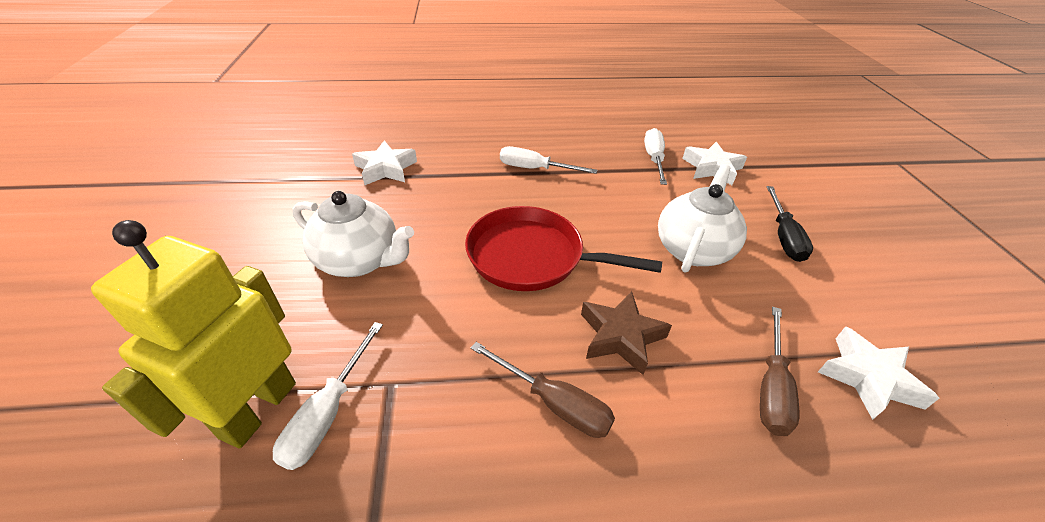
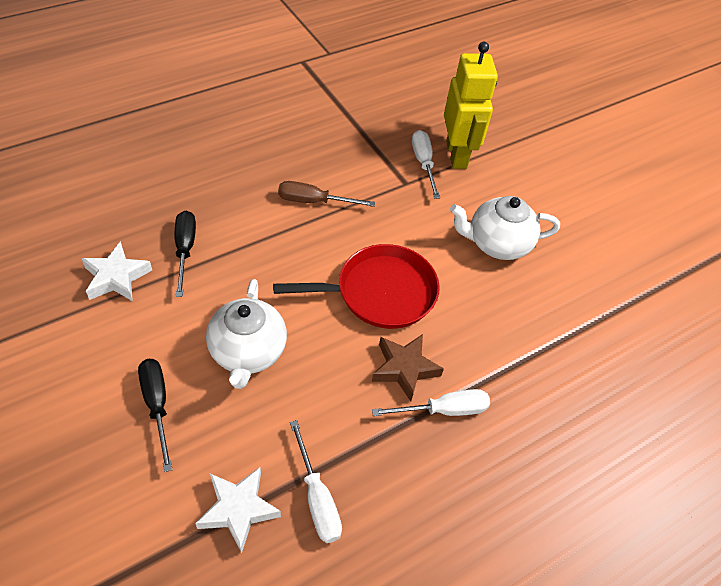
camera: 150 degrees right, 10 degrees up
(385, 169) = (581, 345): white star -> none
(620, 336) = (288, 251): brown star -> brown star (404, 369)
(771, 387) = (185, 250): brown screwdriver -> black screwdriver

